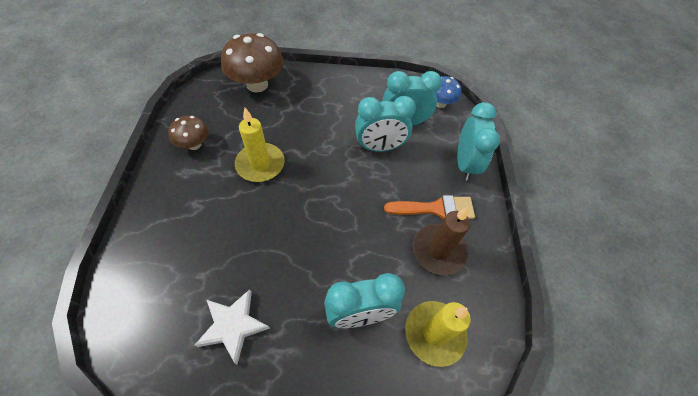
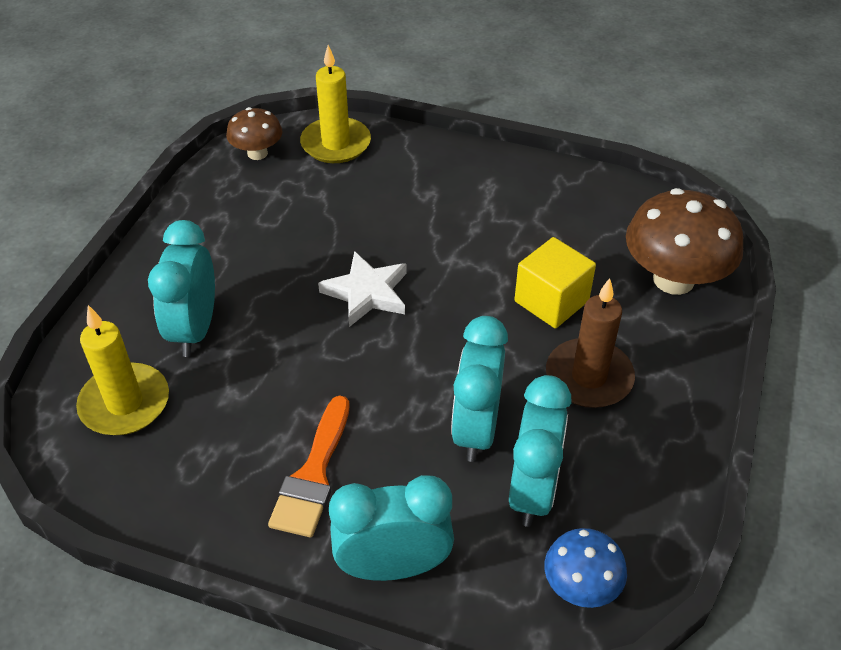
camera: 110 degrees right, 10 degrees down
(194, 144) = (540, 197): brown mushroom -> brown mushroom (257, 153)
(233, 325) = (245, 215): white star -> white star (367, 293)
(260, 164) = (481, 263): yellow candle -> yellow candle (336, 144)
(284, 129) = (551, 301): none -> yellow cube
(438, 250) = (237, 451): brown candle -> brown candle (589, 377)
(465, 164) = (393, 566): turquoise clock -> turquoise clock turned 150 degrees clockwise

